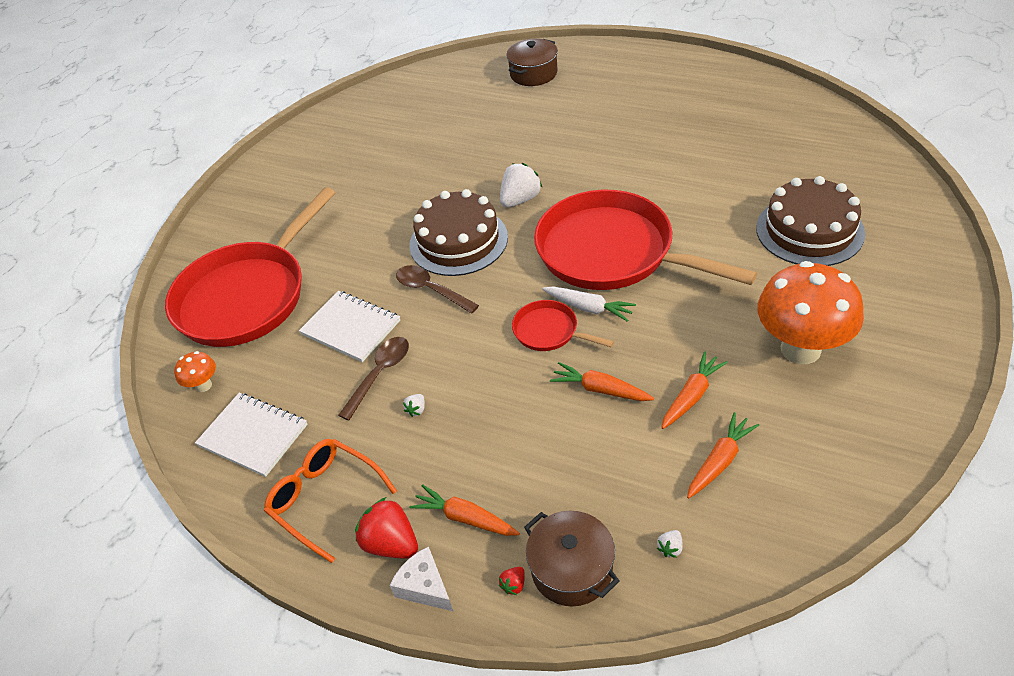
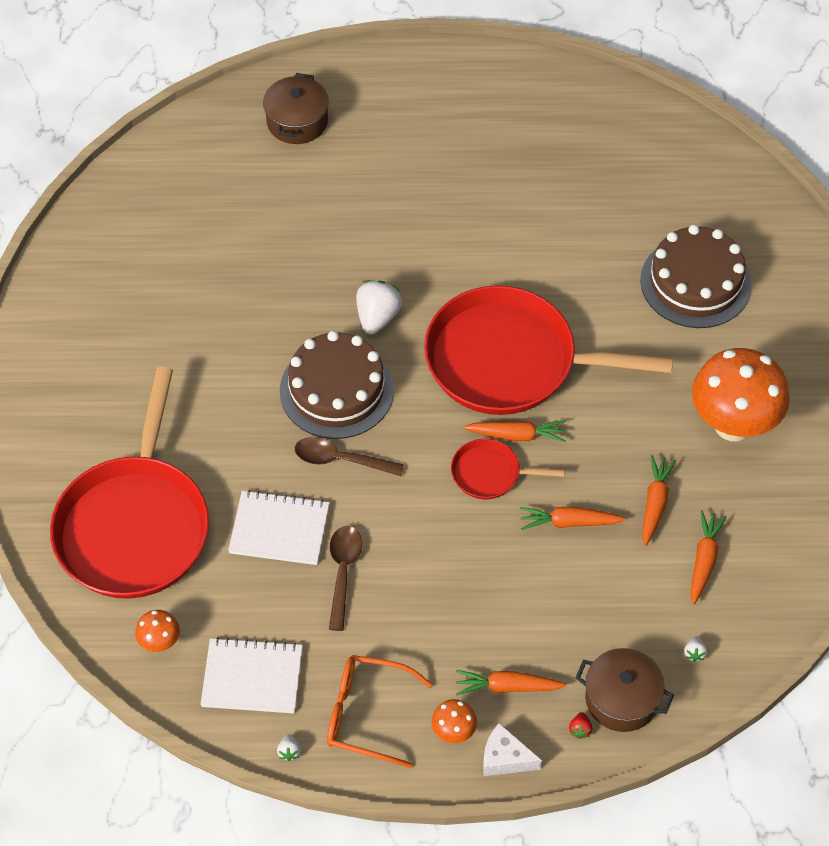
camera: 30 degrees left, 10 degrees up
(391, 543) = (453, 732): red strawberry -> orange mushroom
(416, 410) = (403, 598): white strawberry -> white strawberry (289, 751)
(588, 308) = (516, 435): white carrot -> orange carrot

